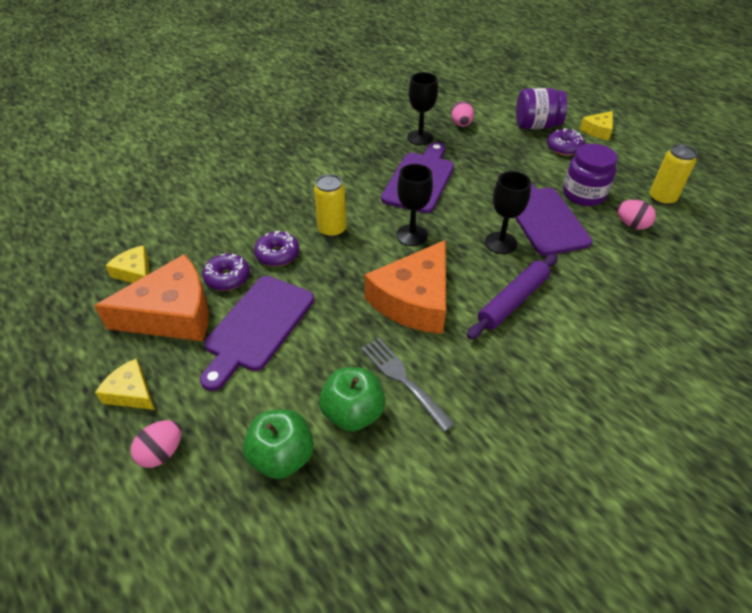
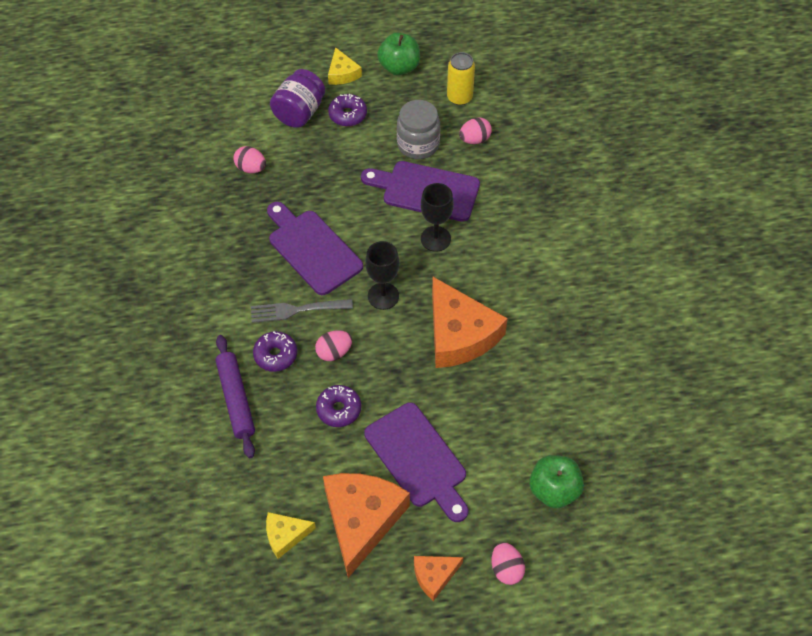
camera: 60 degrees left, 10 degrees up
(131, 392) = (434, 576): yellow cheese -> orange cheese
(227, 277) = (343, 461): purple donut -> purple donut (275, 355)
(332, 229) = (334, 352): yellow can -> pink egg
(353, 413) = (542, 429): green apple -> green apple (399, 67)
(403, 380) = (532, 382): grey fork -> grey fork (297, 310)
(420, 137) = (246, 213): black goblet -> none
(512, 301) = (502, 270): purple rolling pin -> purple rolling pin (236, 399)
(583, 194) = (418, 144): purple jar -> grey jar

